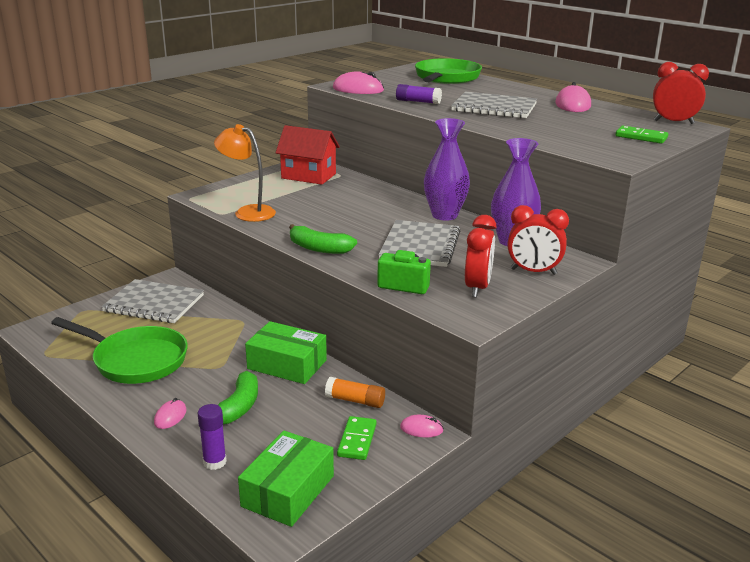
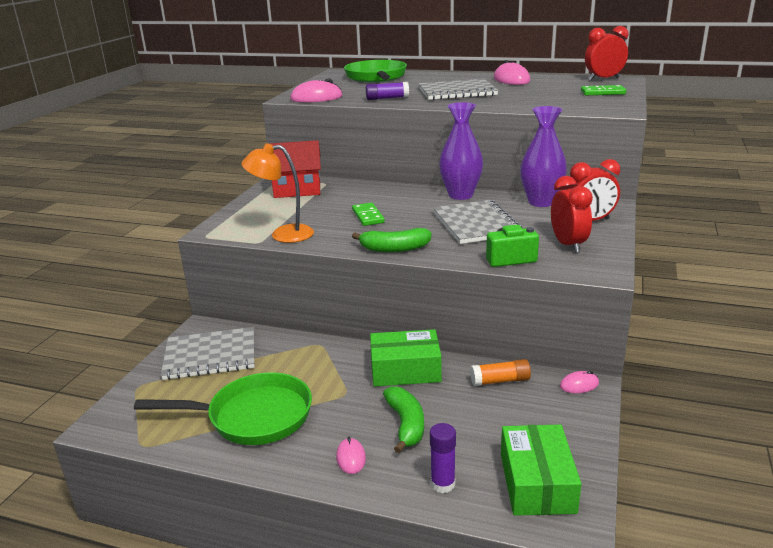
camera: 25 degrees left, 0 degrees up
(357, 440) = (541, 414): green domino -> green domino (368, 216)

